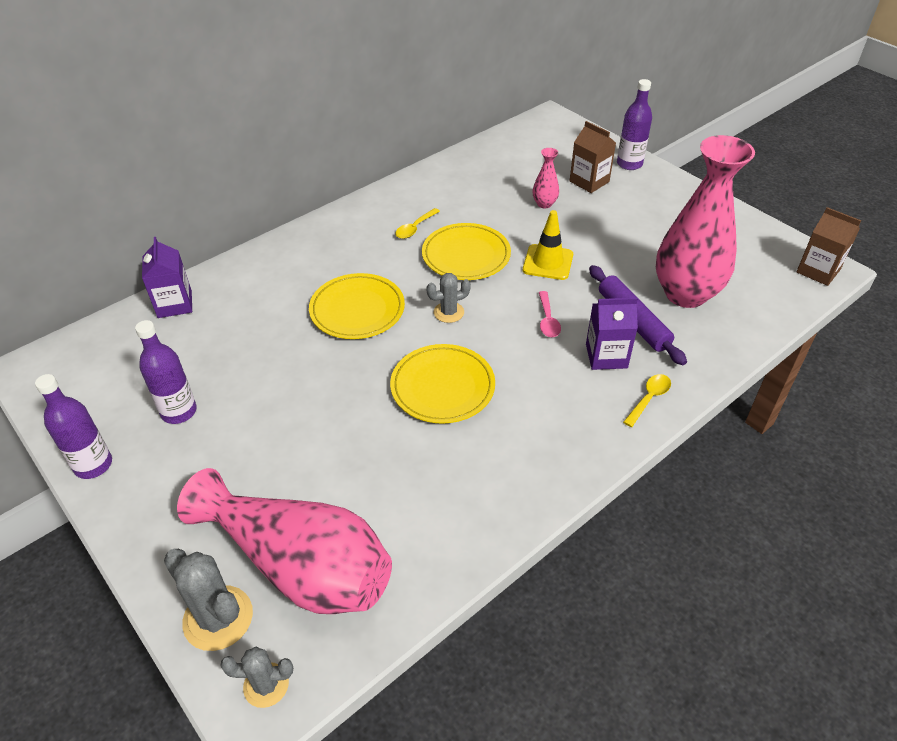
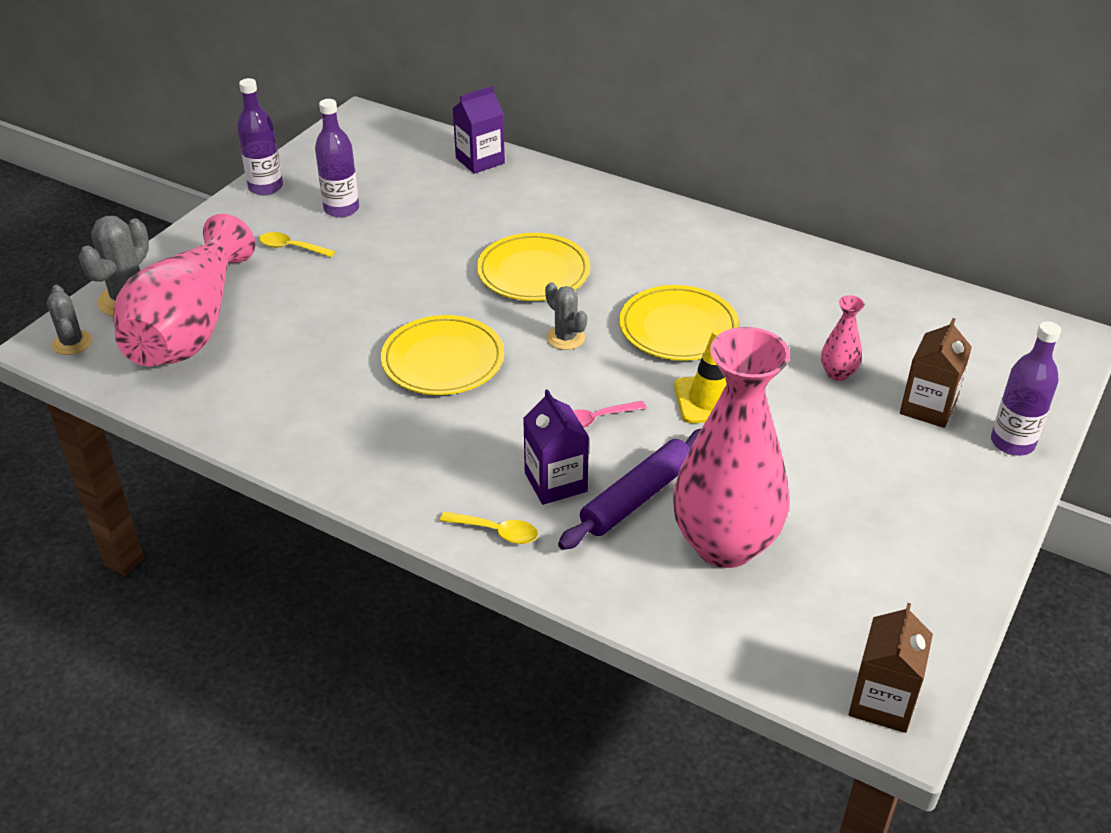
camera: 70 degrees right, 5 degrees down
(415, 228) = (705, 277): yellow spoon -> yellow spoon (291, 248)

